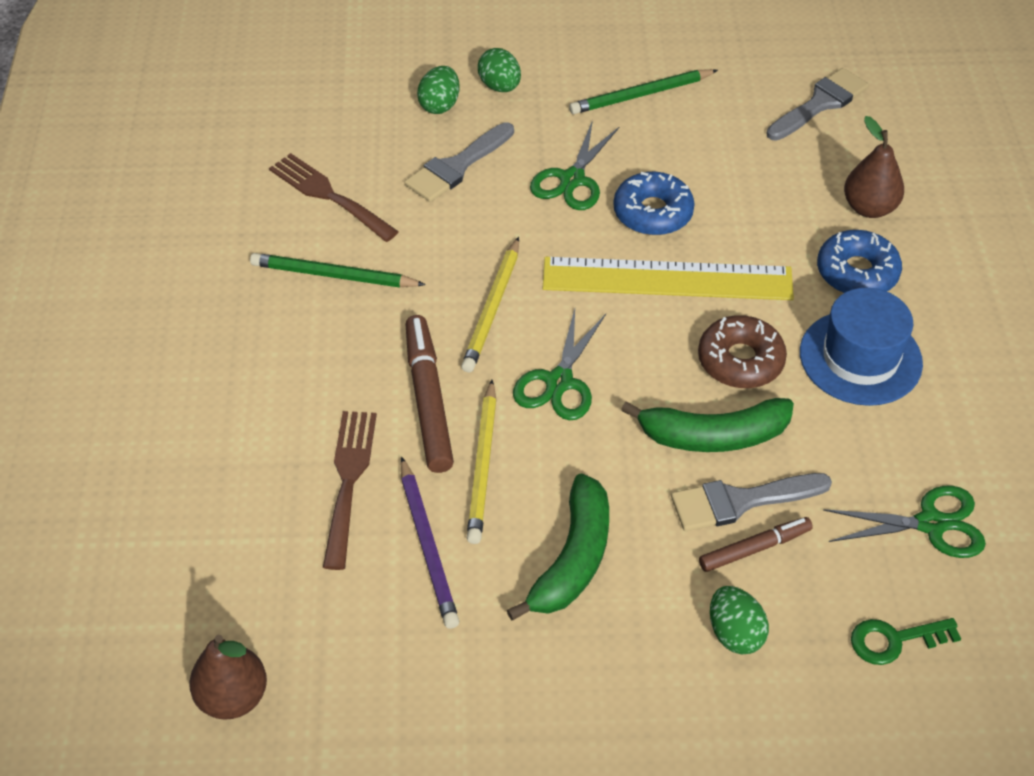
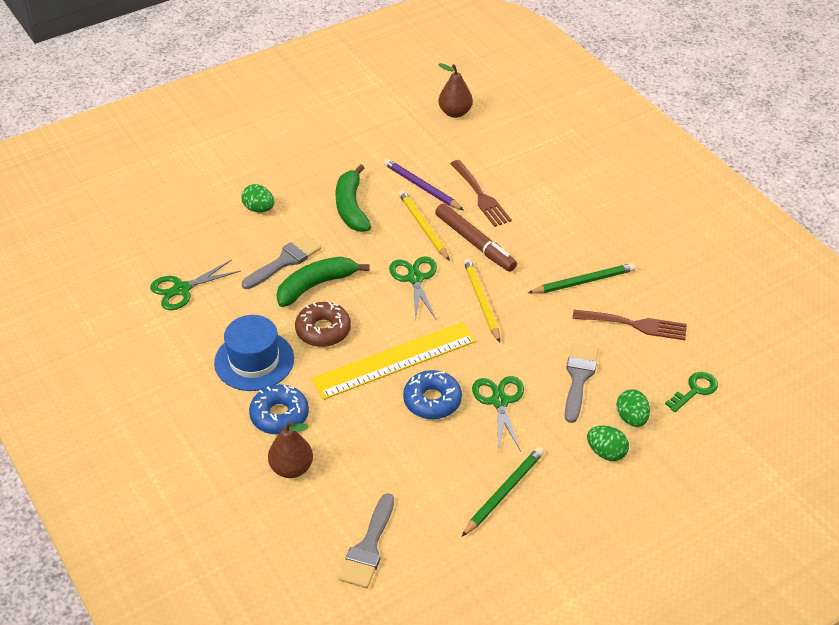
camera: 150 degrees right, 5 degrees down
(754, 548) = (267, 244): brown marker -> none
(894, 640) = (182, 234): green key -> green key (695, 390)

